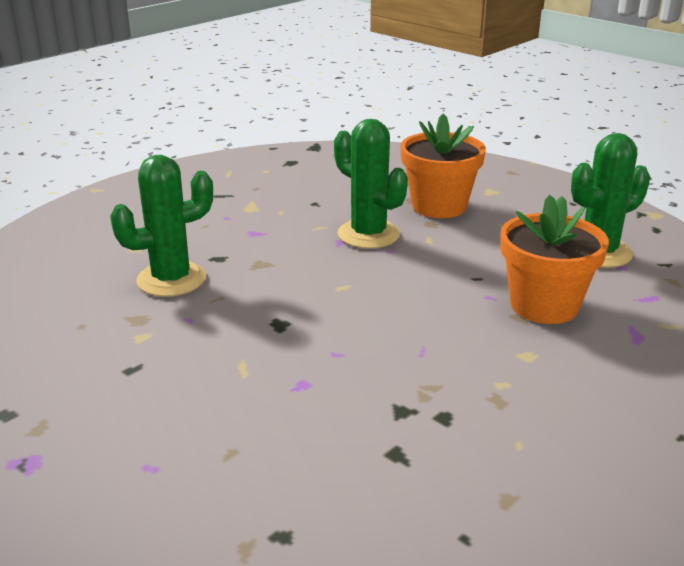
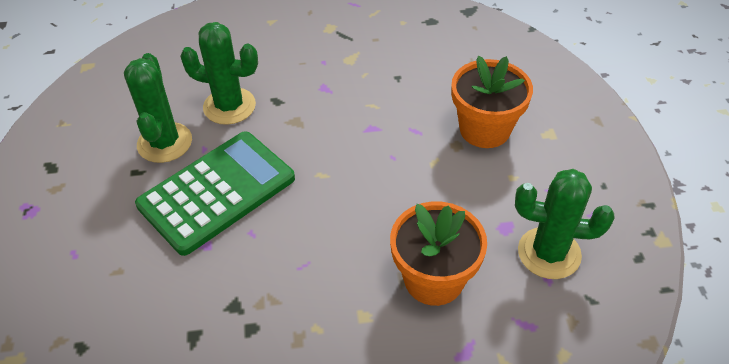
camera: 40 degrees right, 20 degrees up
(254, 342) = (217, 192): none -> green calculator
(368, 234) = (396, 132): green cactus -> green cactus (164, 143)

